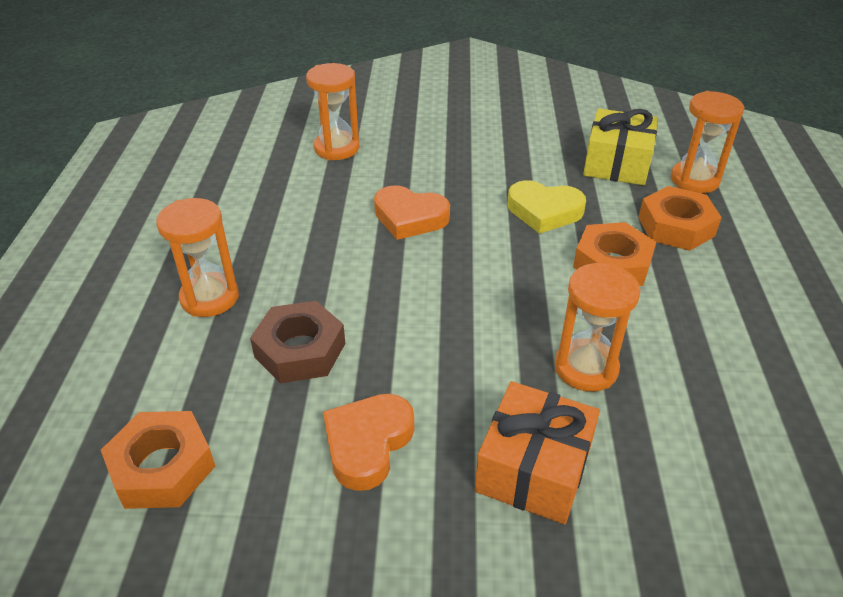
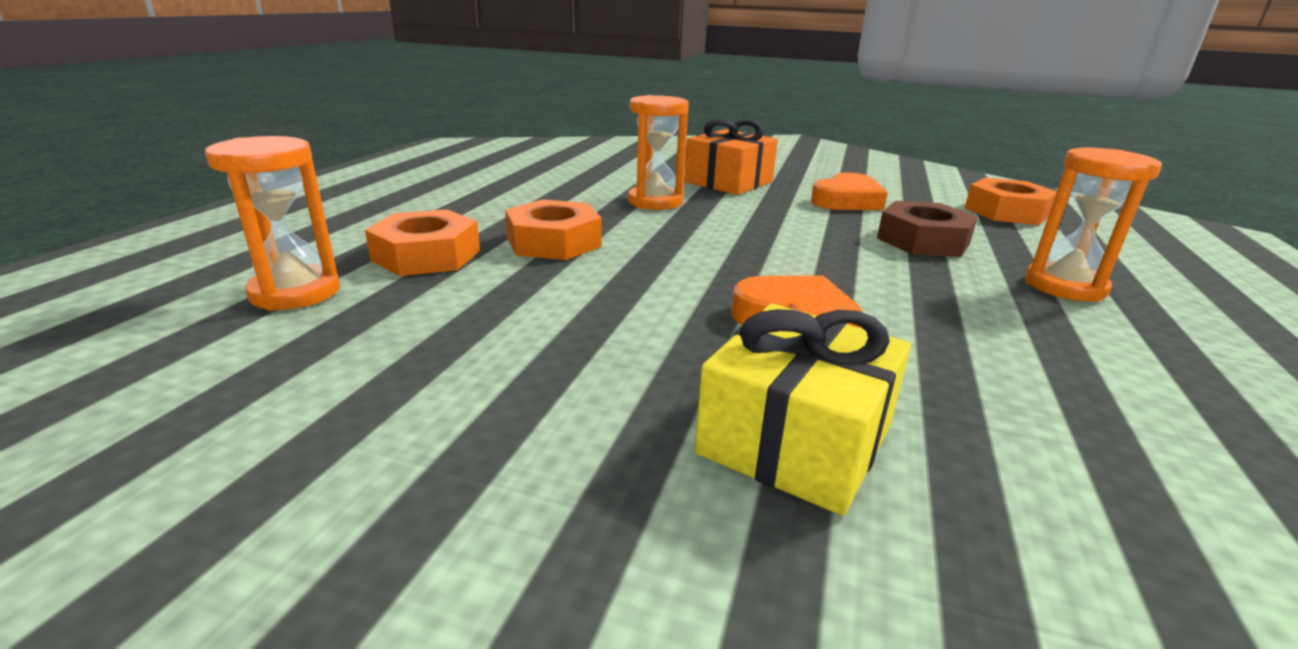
camera: 165 degrees left, 15 degrees down
(337, 148) = (986, 497): orange hourglass -> none
(544, 211) = (579, 295): yellow heart -> none
(616, 164) = (368, 335): yellow gift -> yellow gift (795, 439)

